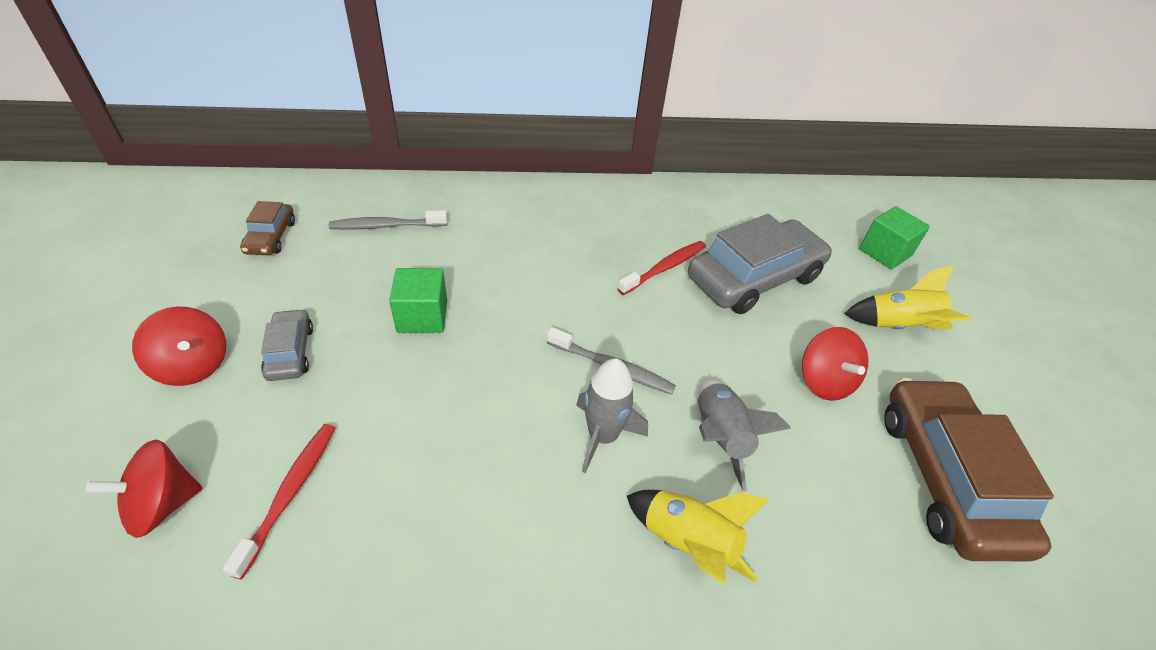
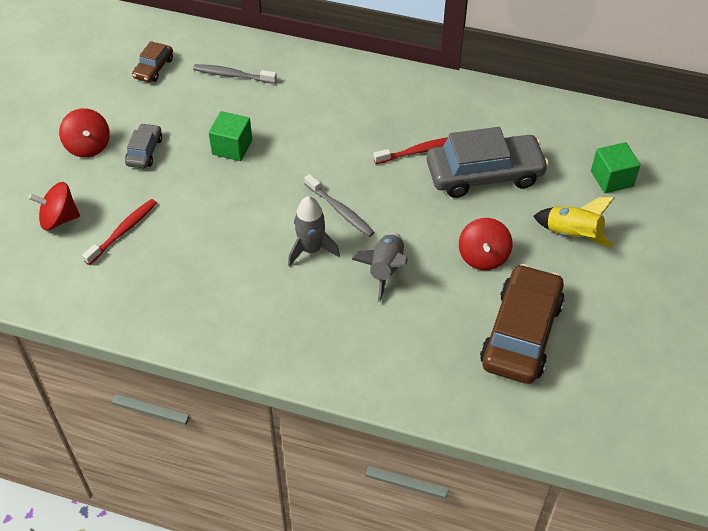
camera: 25 degrees right, 5 degrees up
(687, 543) = (328, 318): yellow rocket -> none

